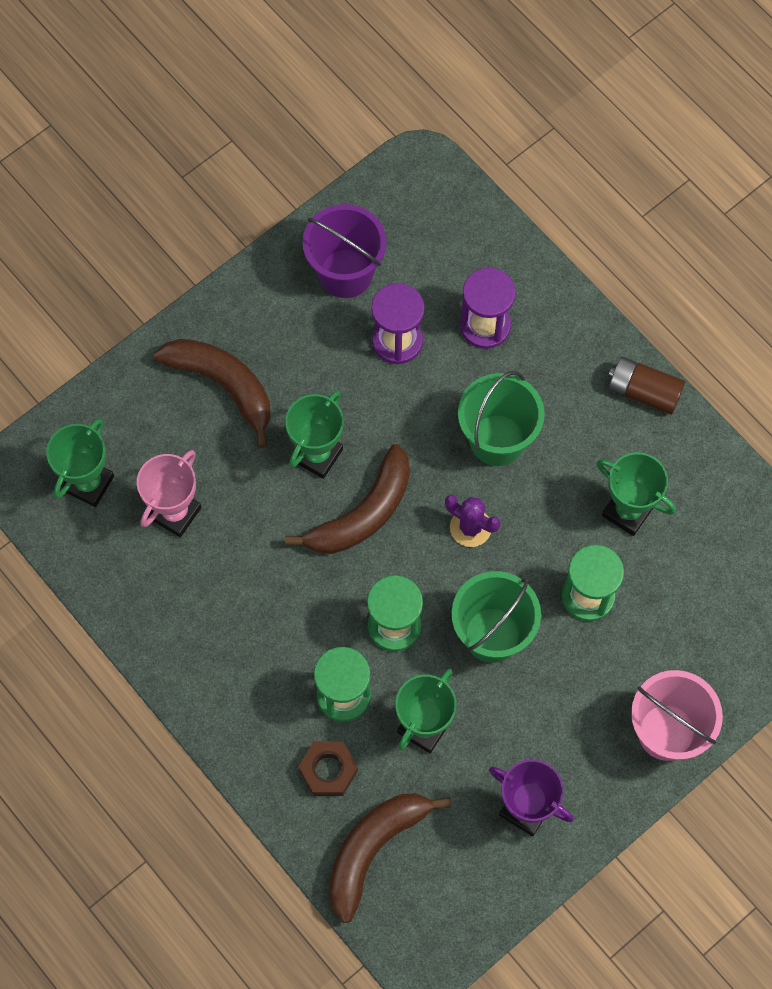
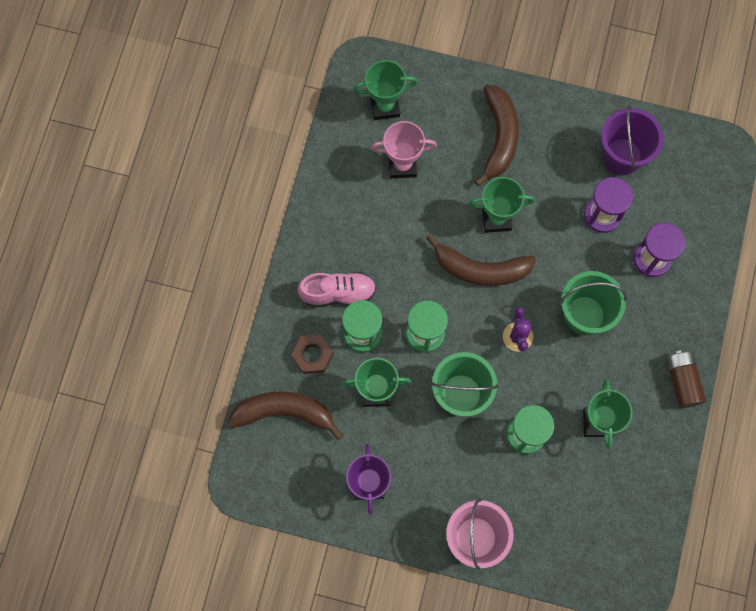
camera: 55 degrees right, 5 degrees up
(274, 690) = (338, 293): none -> pink shoe

